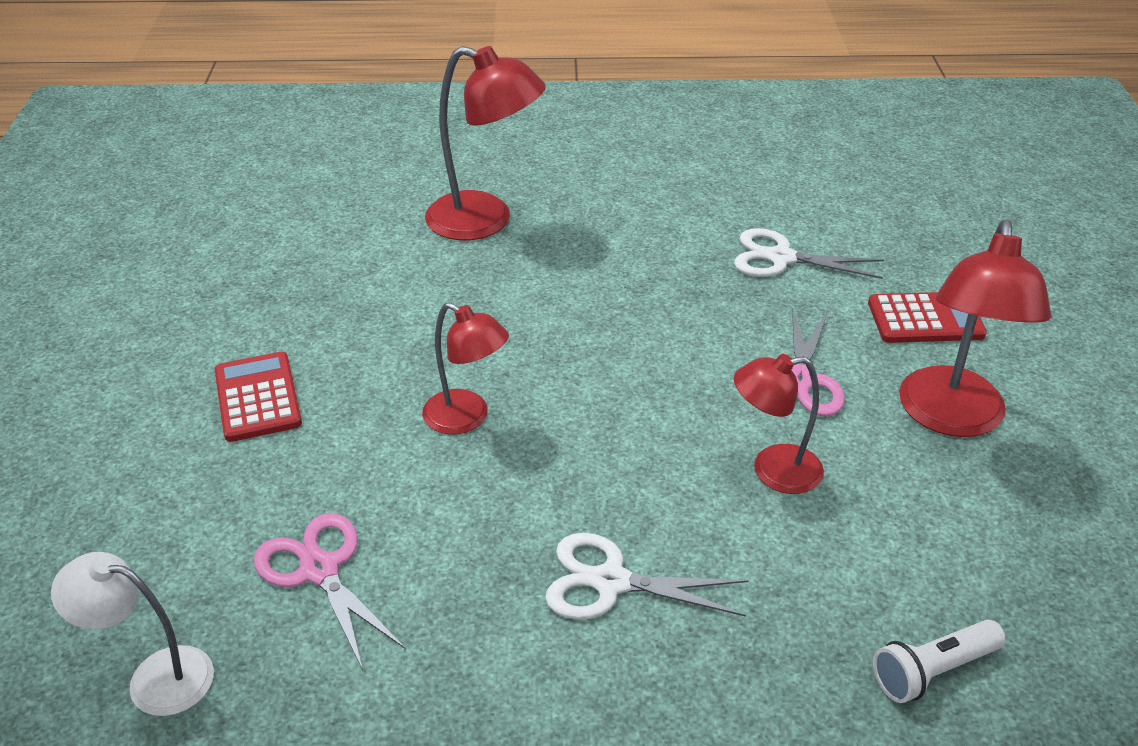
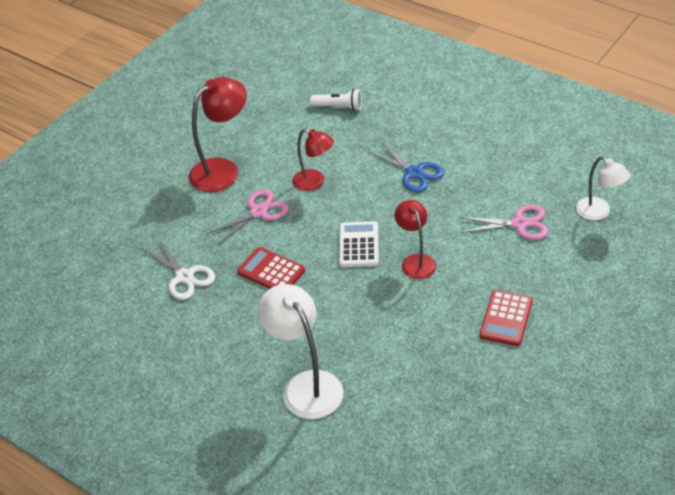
camera: 140 degrees left, 5 degrees up
(320, 570) = (519, 224): pink scissors -> pink scissors turned 90 degrees counterclockwise
(485, 221) = (306, 385): red lamp -> white lamp
(583, 402) = (359, 245): none -> white calculator
(611, 582) = (414, 173): white scissors -> blue scissors
(925, 319) = (169, 213): red calculator -> red calculator (271, 271)

